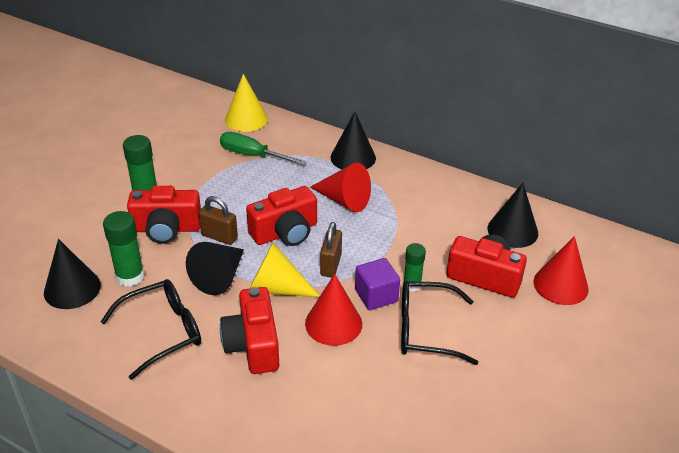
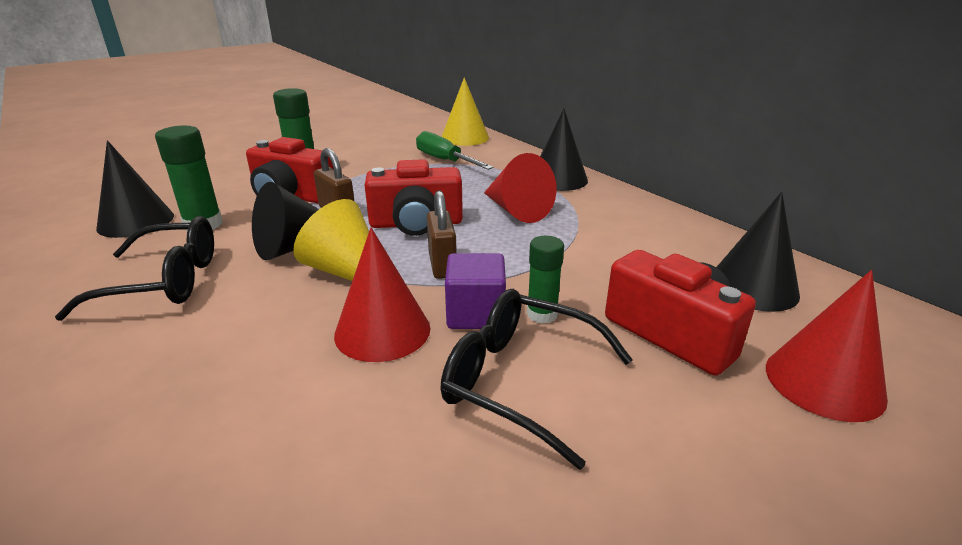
camera: 25 degrees right, 10 degrees down
(253, 345) = (248, 325): red camera -> none
(331, 265) = (442, 265): brown padlock -> brown padlock turned 45 degrees counterclockwise

